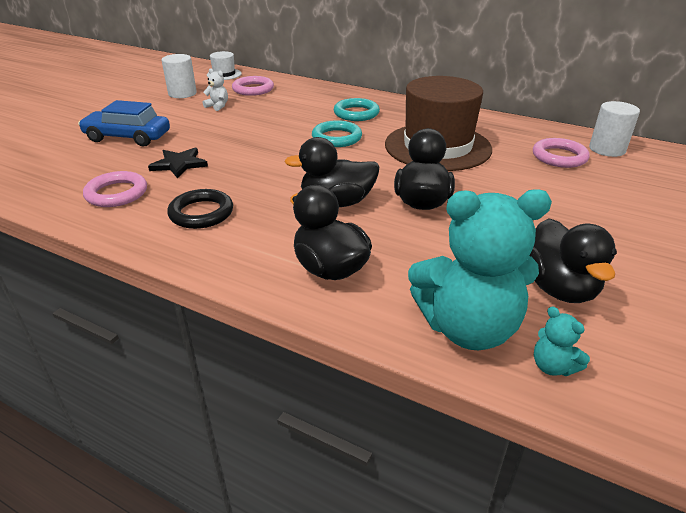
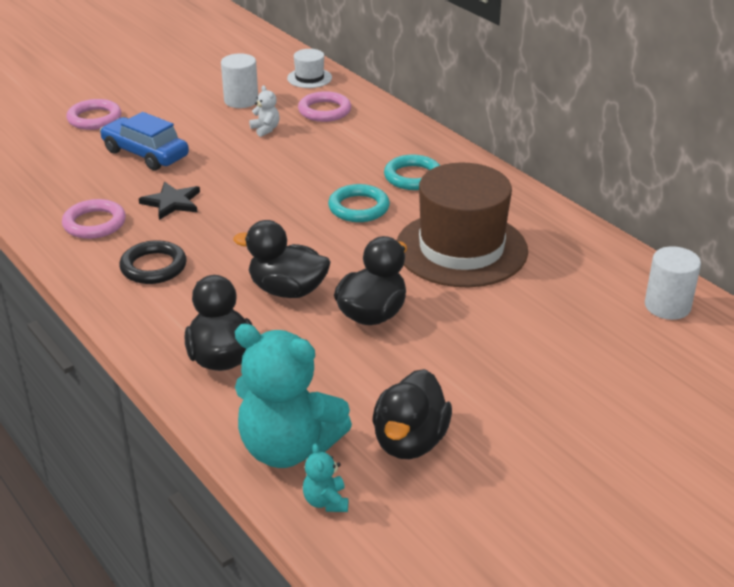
camera: 25 degrees right, 0 degrees up
(559, 157) = (592, 300): pink ring -> pink ring (94, 118)

